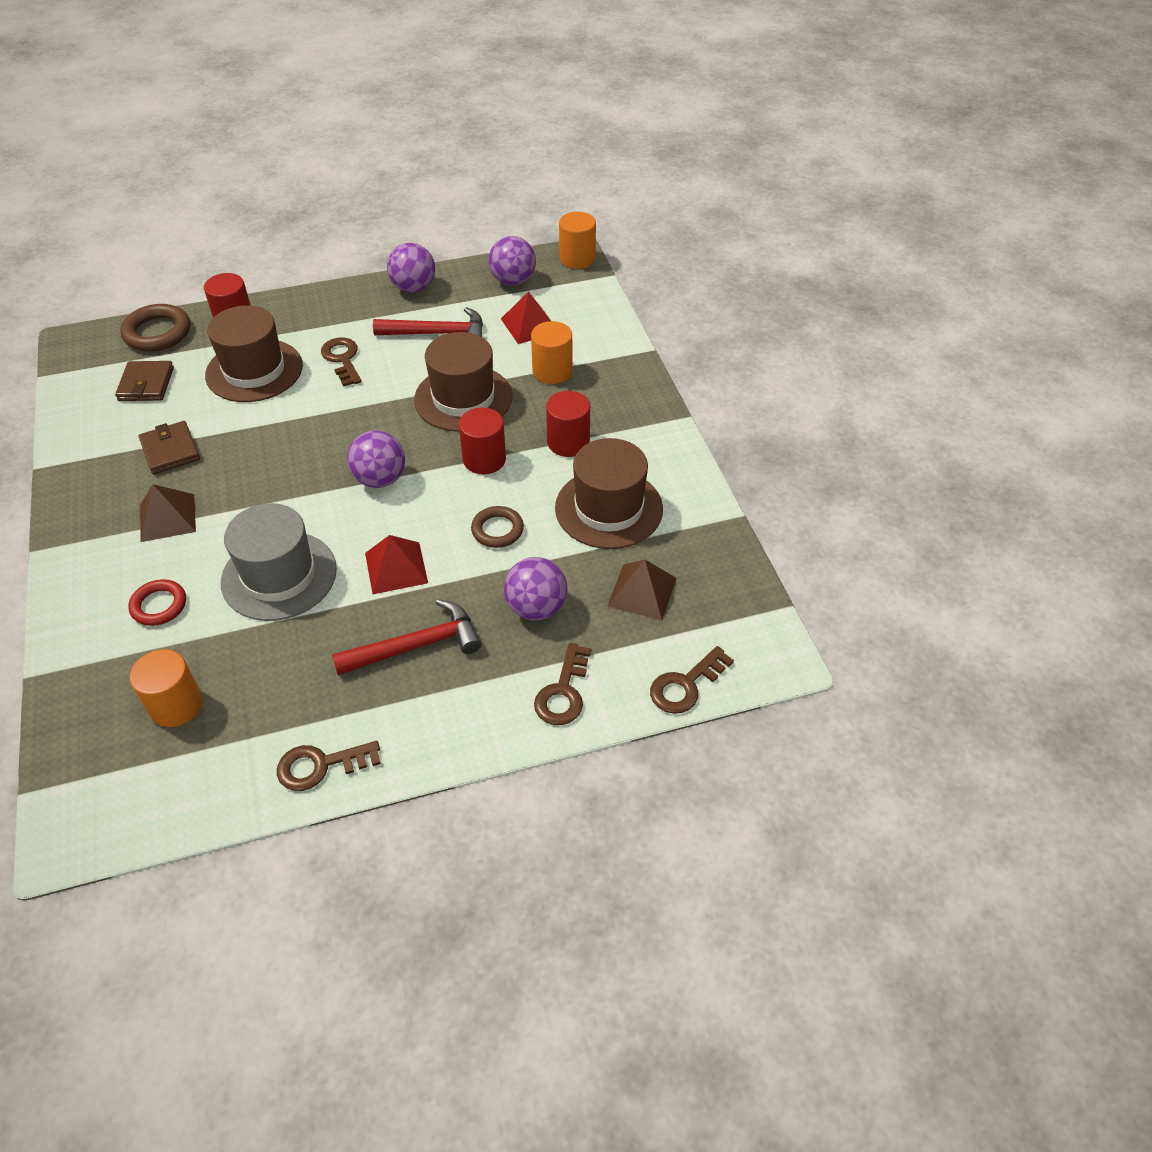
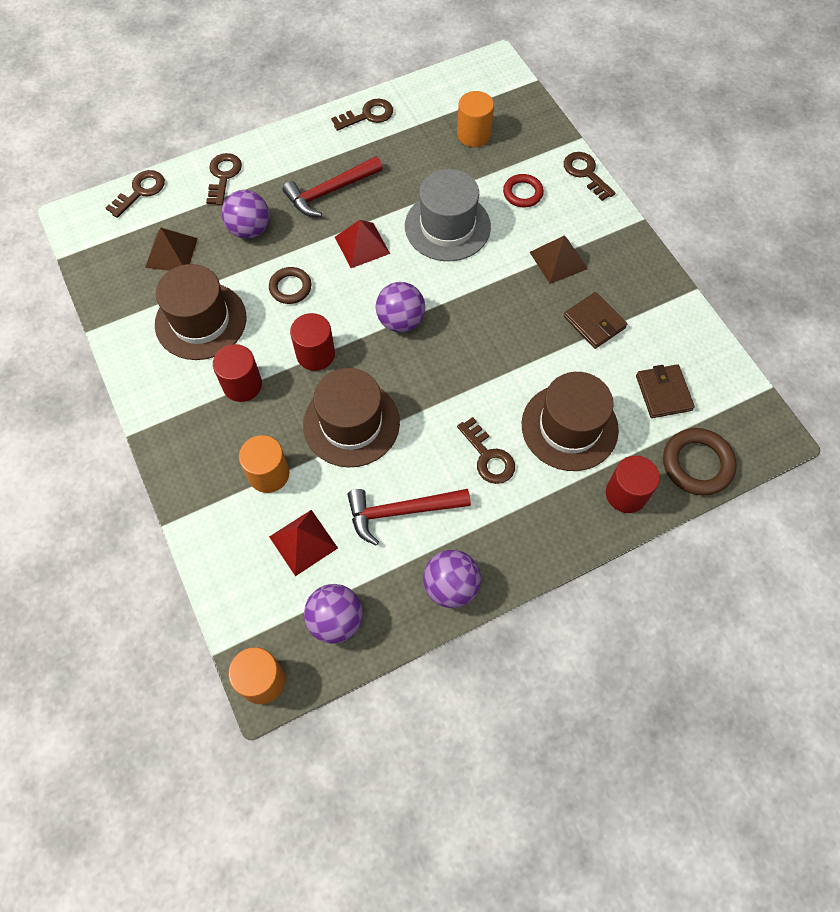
camera: 170 degrees right, 15 degrees up
(58, 621) = (585, 173): none -> brown key

